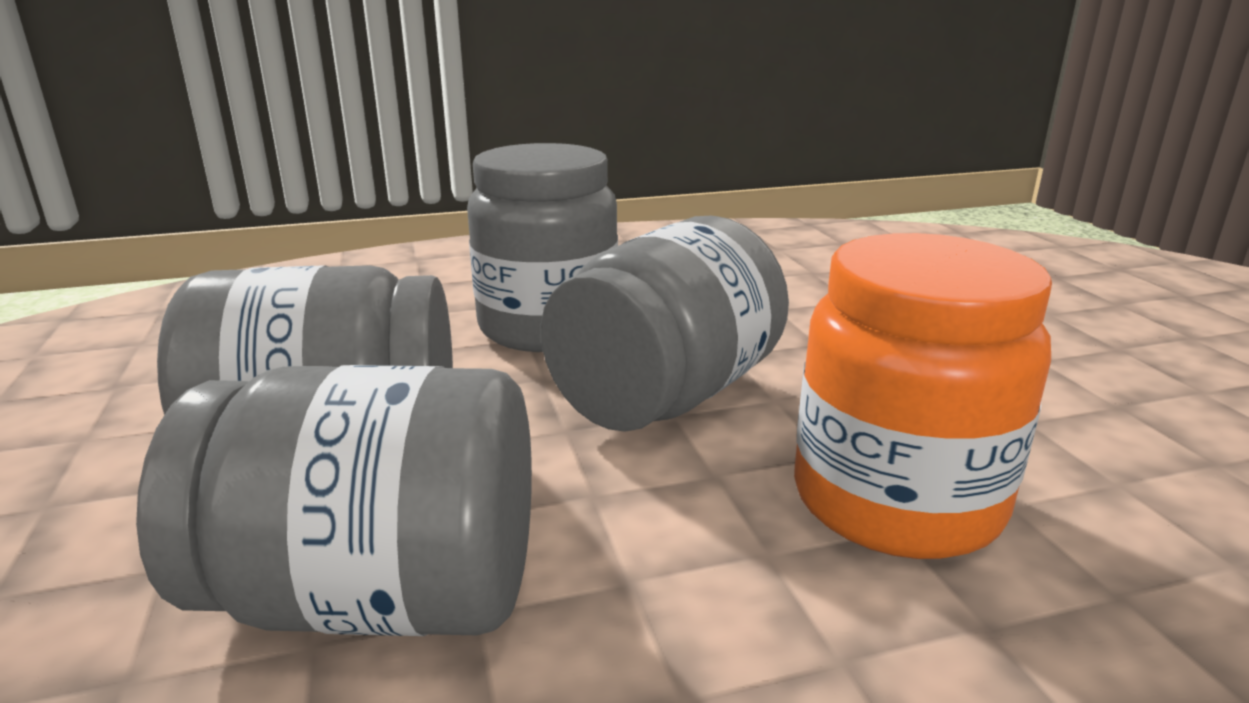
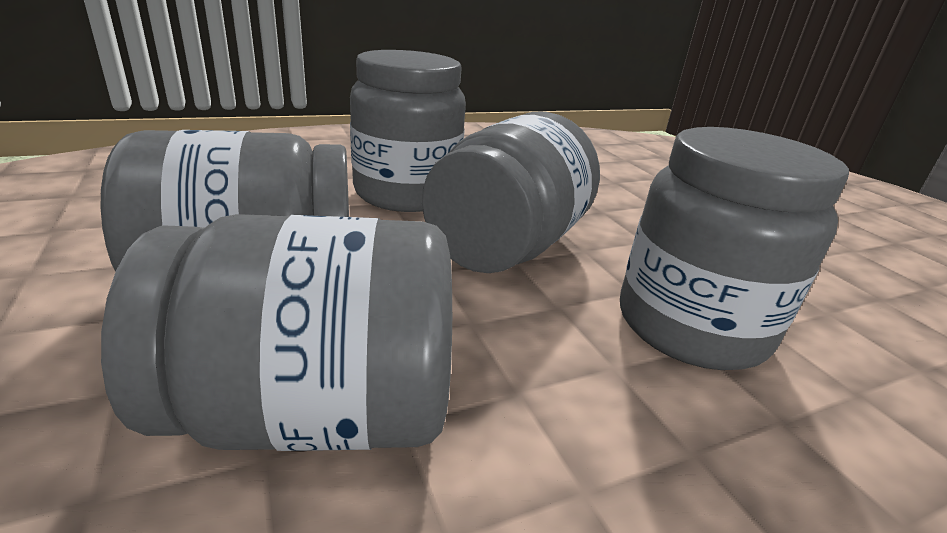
camera: 10 degrees left, 5 degrees up
(896, 501) = (691, 326): orange jar -> grey jar

